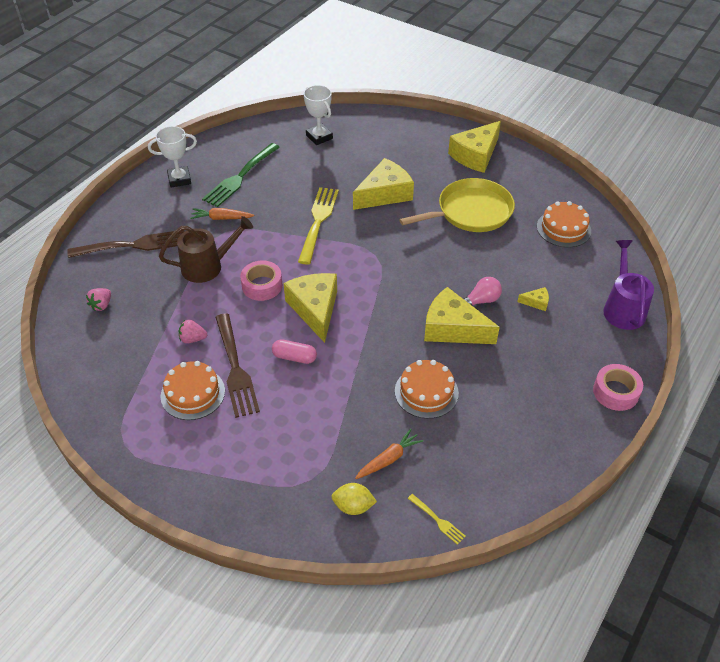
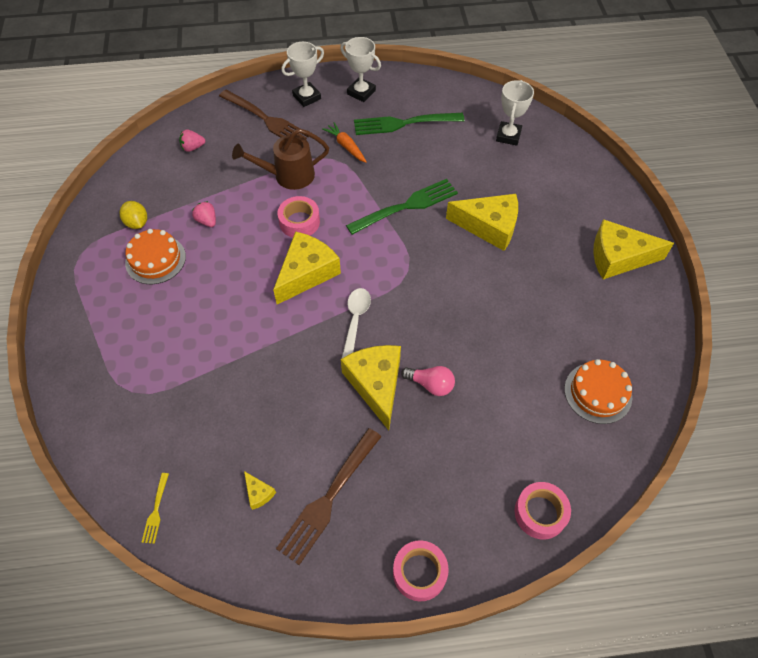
camera: 50 degrees right, 10 degrees up
(142, 210) = (306, 97): none -> white trophy
(208, 266) = (288, 176): brown watering can -> brown watering can turned 135 degrees clockwise
(235, 368) = (201, 266): brown fork -> brown fork (329, 497)
(294, 357) = (244, 295): pink capsule -> none
(318, 222) = (406, 207): yellow fork -> green fork
(353, 506) = (127, 439): yellow lemon -> yellow lemon (137, 223)
(387, 307) = (355, 320): none -> white spoon
(388, 459) = (192, 432): orange carrot -> none
(426, 392) = (285, 412): orange cake -> none
(471, 212) = (537, 303): yellow pan -> none
(536, 302) = (472, 431): yellow cheese -> yellow cheese (258, 493)
(622, 308) = (540, 513): purple watering can -> pink tape

